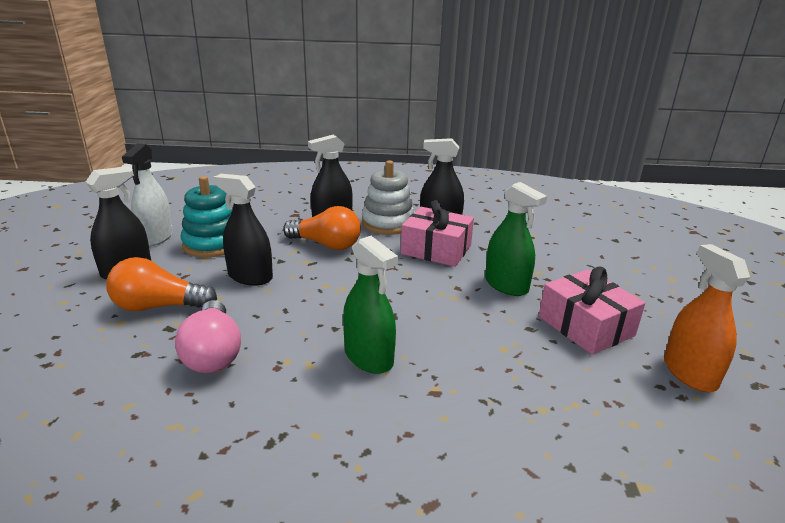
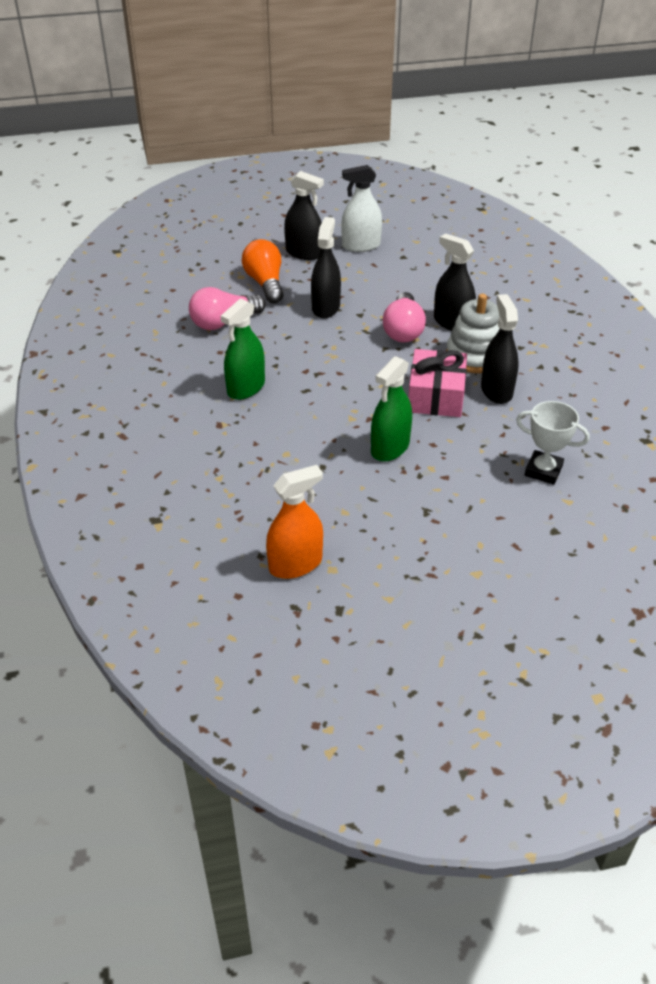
camera: 75 degrees right, 15 degrees up
(213, 244) = (367, 274): turquoise stacking toy -> none
(326, 245) = (403, 330): orange light bulb -> pink light bulb
(546, 229) = (543, 471): none -> white trophy
(585, 326) = (341, 501): pink gift -> none

